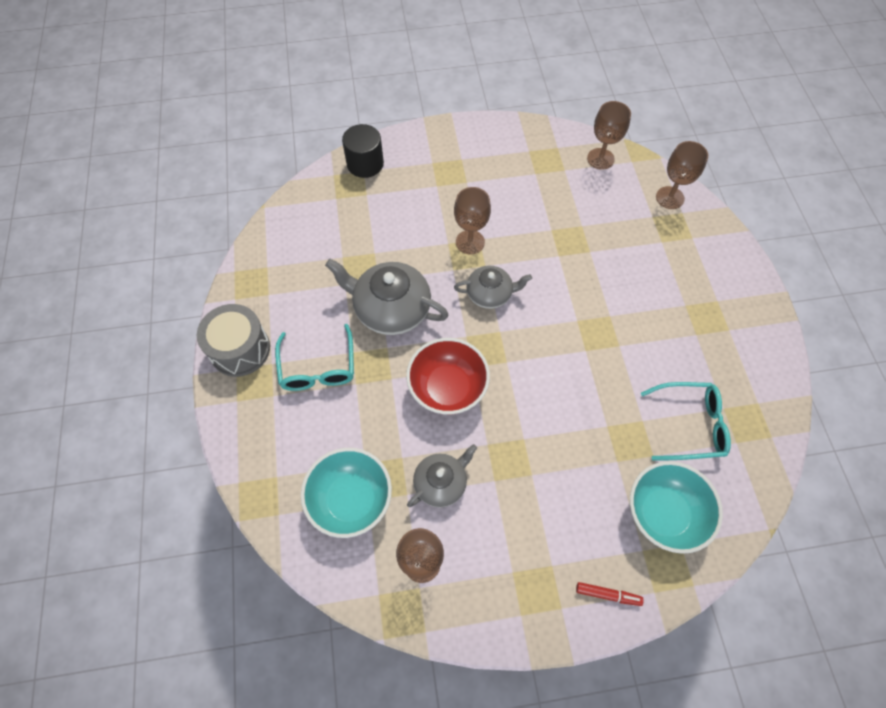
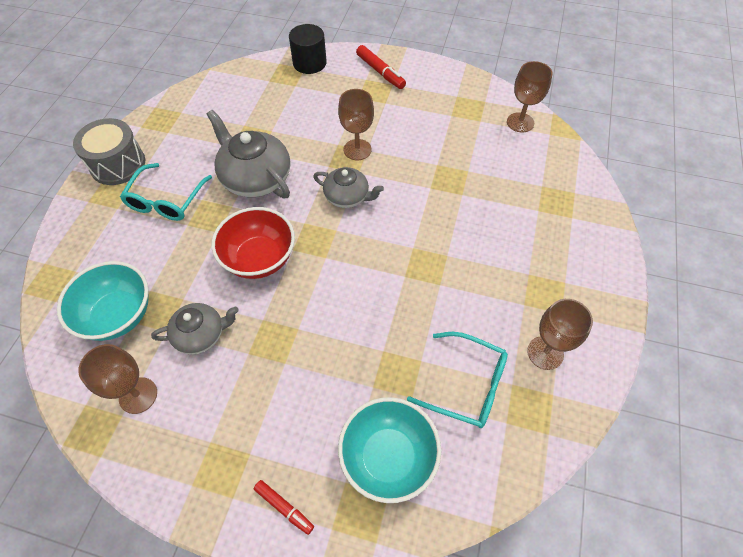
camera: 25 degrees right, 5 degrees down
(442, 149) = (380, 72): none -> red marker
(670, 198) = (569, 176): brown goblet -> brown goblet (545, 353)

